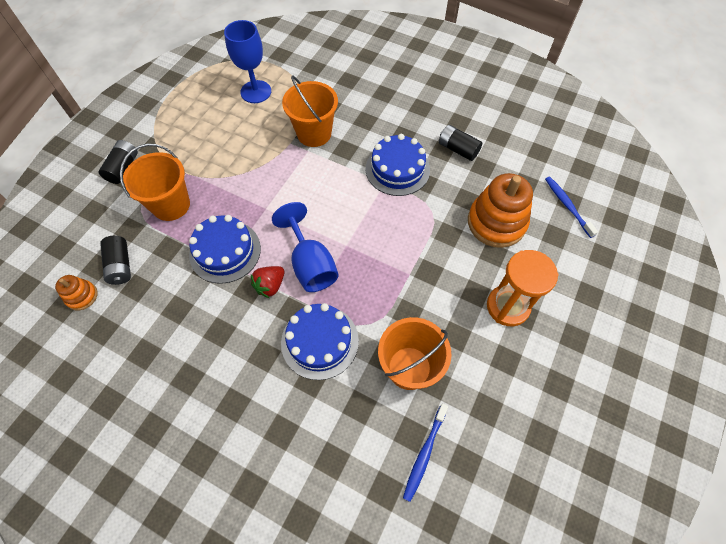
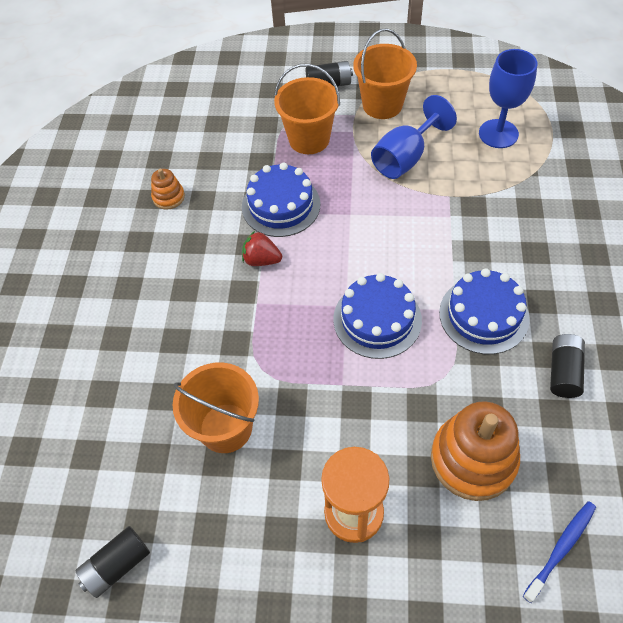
camera: 70 degrees right, 5 degrees down
(82, 296) = (183, 129): orange stacking toy -> orange stacking toy (168, 197)
(120, 265) = (225, 138): black battery -> black battery (117, 565)
(310, 264) = (304, 283): blue goblet -> blue goblet (405, 158)
(314, 133) = (478, 211): orange bucket -> orange bucket (382, 105)
(320, 341) = (220, 330): blue cake -> blue cake (377, 319)
(424, 453) = (136, 479): blue toothbrush -> none

